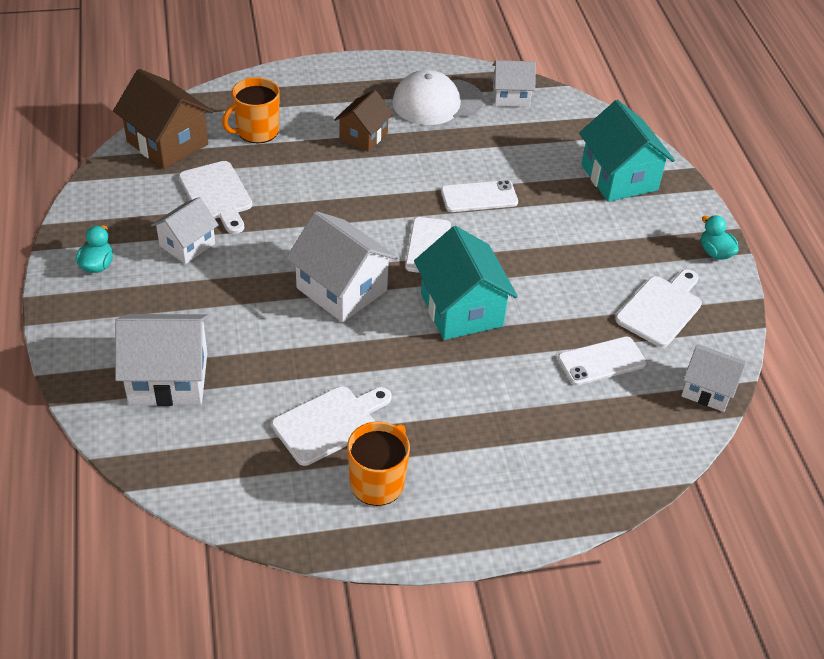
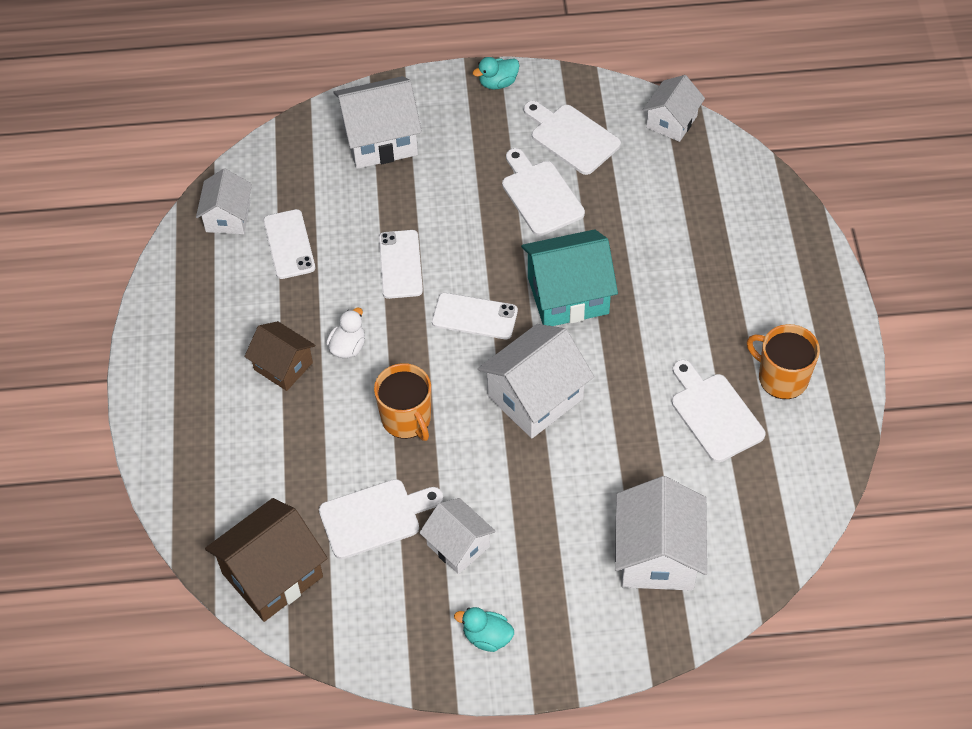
camera: 80 degrees left, 10 degrees up
(256, 131) = (261, 477): orange mug -> orange mug (407, 419)
(386, 170) = (348, 347): none -> white duck
(437, 102) = (229, 289): white cap -> none
(580, 287) = (540, 195): none -> white cutting board
(601, 361) = (637, 193): white phone -> white phone (289, 244)
(619, 177) = (380, 139): turquoise house -> white house

